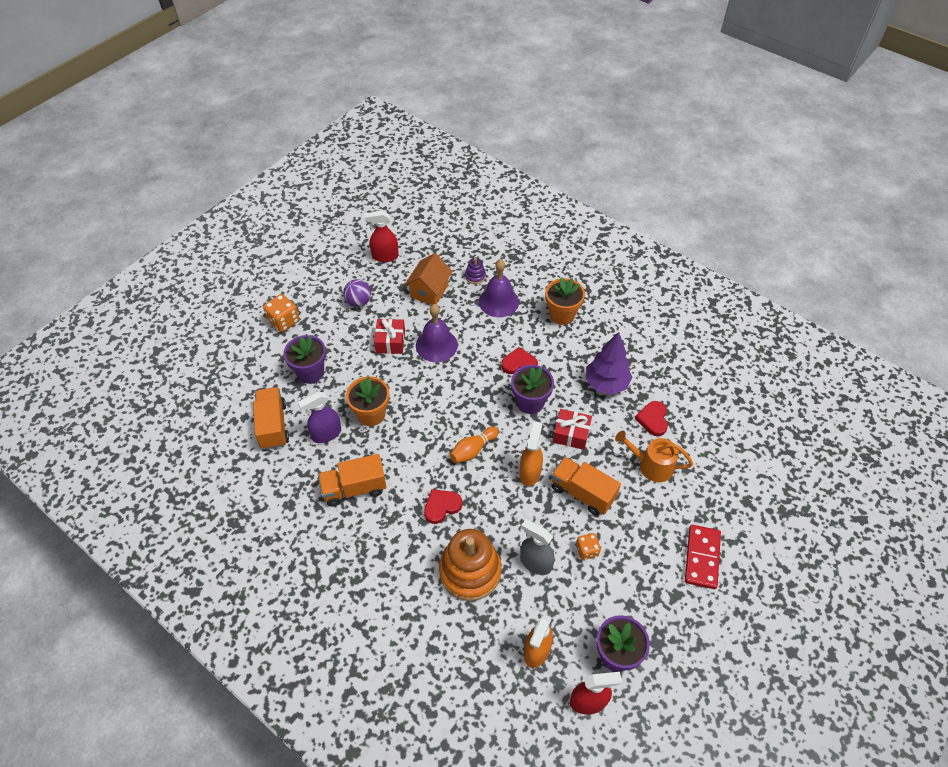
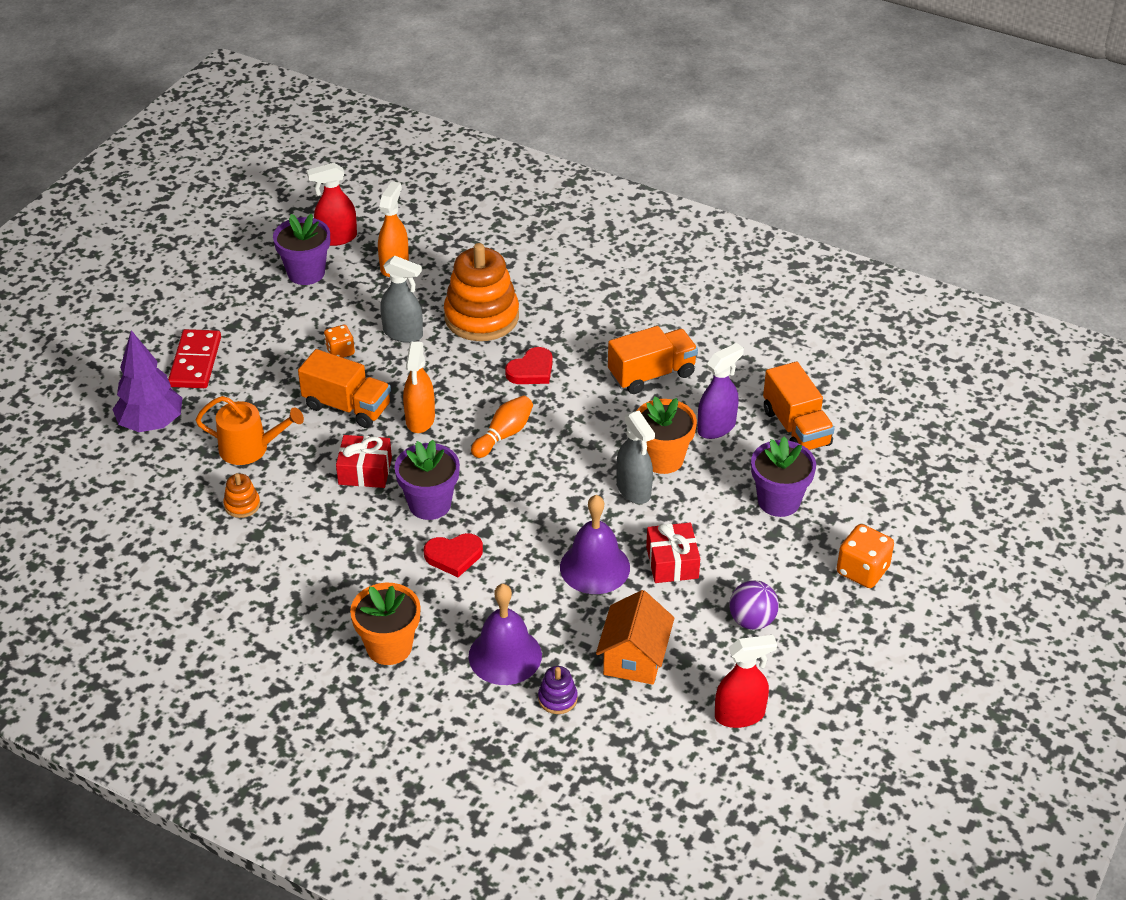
camera: 170 degrees right, 10 degrees down
(397, 393) = (634, 490): none -> grey spray bottle
(606, 383) = (312, 545): purple tree -> purple tree (151, 424)
(653, 419) = (242, 505): red heart -> orange stacking toy

